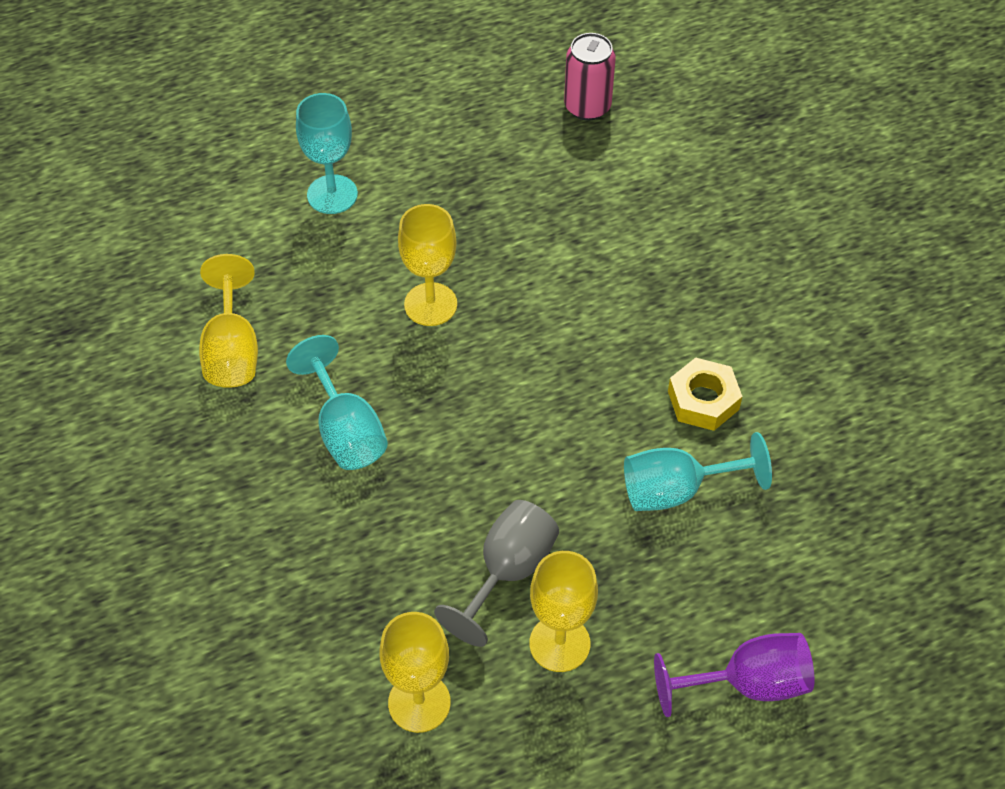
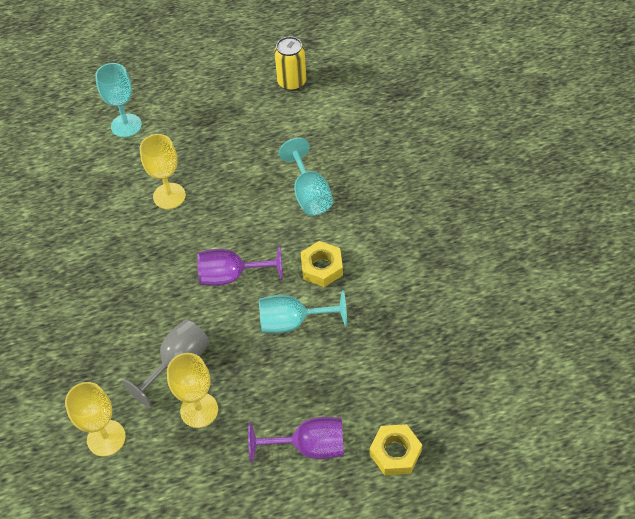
camera: 10 degrees right, 0 degrees up
(232, 350) = (45, 214): yellow goblet -> none
(345, 430) = (101, 268): turquoise goblet -> turquoise goblet (309, 194)
(562, 425) = (231, 276): none -> purple goblet
(587, 106) = (292, 82): pink can -> yellow can
(884, 680) = (395, 452): none -> yellow nut

